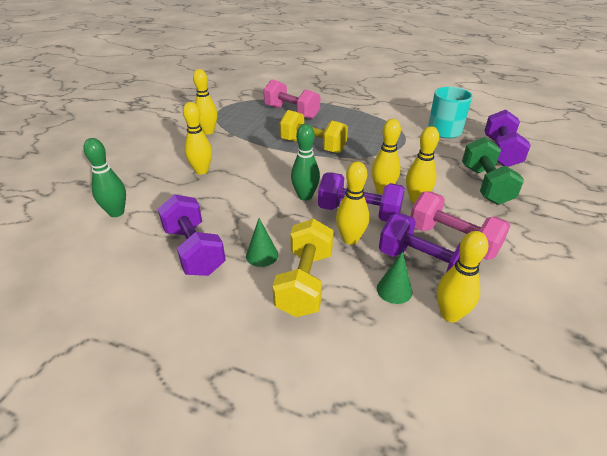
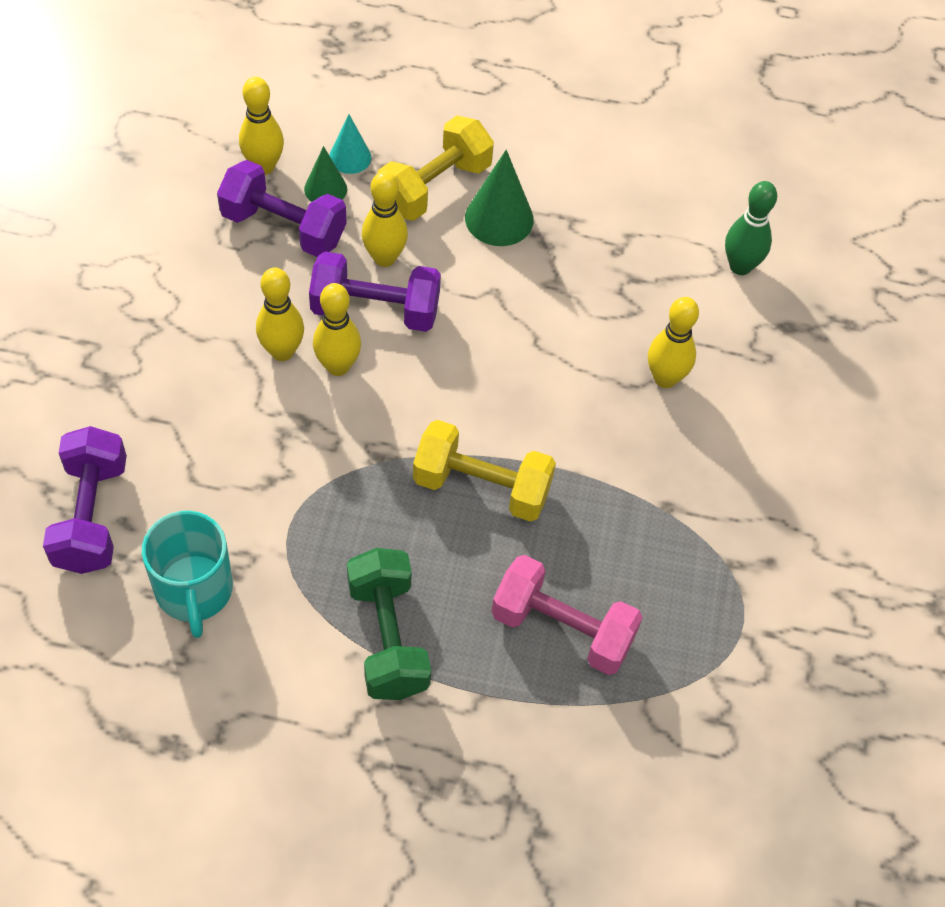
camera: 165 degrees right, 20 degrees up
(194, 250) = (590, 215): purple dumbbell -> none
(208, 131) = (719, 511): yellow bowling pin -> none
(262, 255) = (499, 218): green cone -> green cone, size x1.60
(305, 196) = (466, 336): green bowling pin -> none
(305, 282) = (434, 187): yellow dumbbell -> yellow dumbbell turned 45 degrees clockwise
(373, 314) = (350, 157): none -> turquoise cone
(452, 240) = (239, 272): pink dumbbell -> none
(485, 185) = (156, 403): green dumbbell -> green dumbbell (388, 638)

